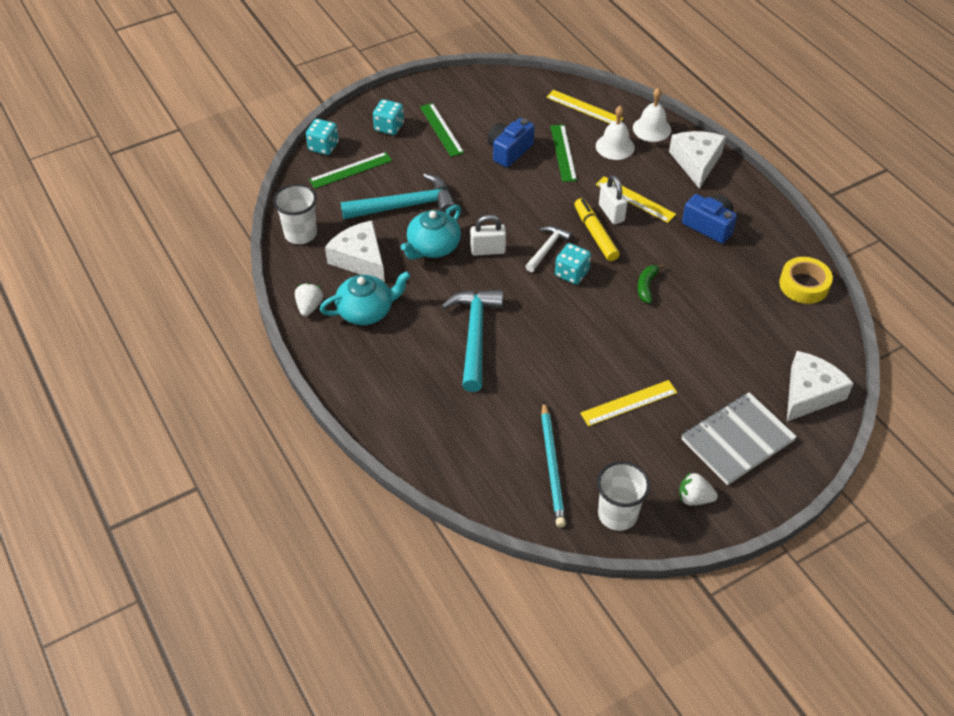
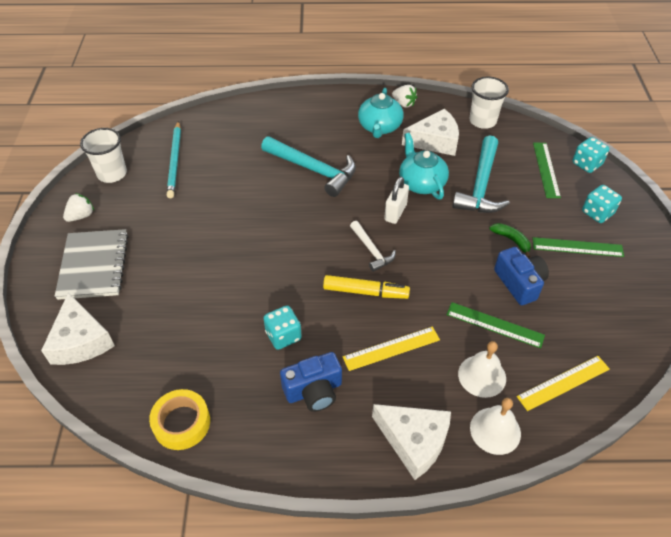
camera: 120 degrees right, 0 degrees up
(552, 466) = (175, 161): turquoise pencil -> turquoise pencil turned 120 degrees counterclockwise
(571, 273) = (331, 252): turquoise dice -> turquoise dice (283, 336)
(611, 213) = (384, 318): white padlock -> none
(629, 403) = (182, 222): yellow ruler -> none
(646, 286) = (279, 295): green banana -> green banana (511, 240)

